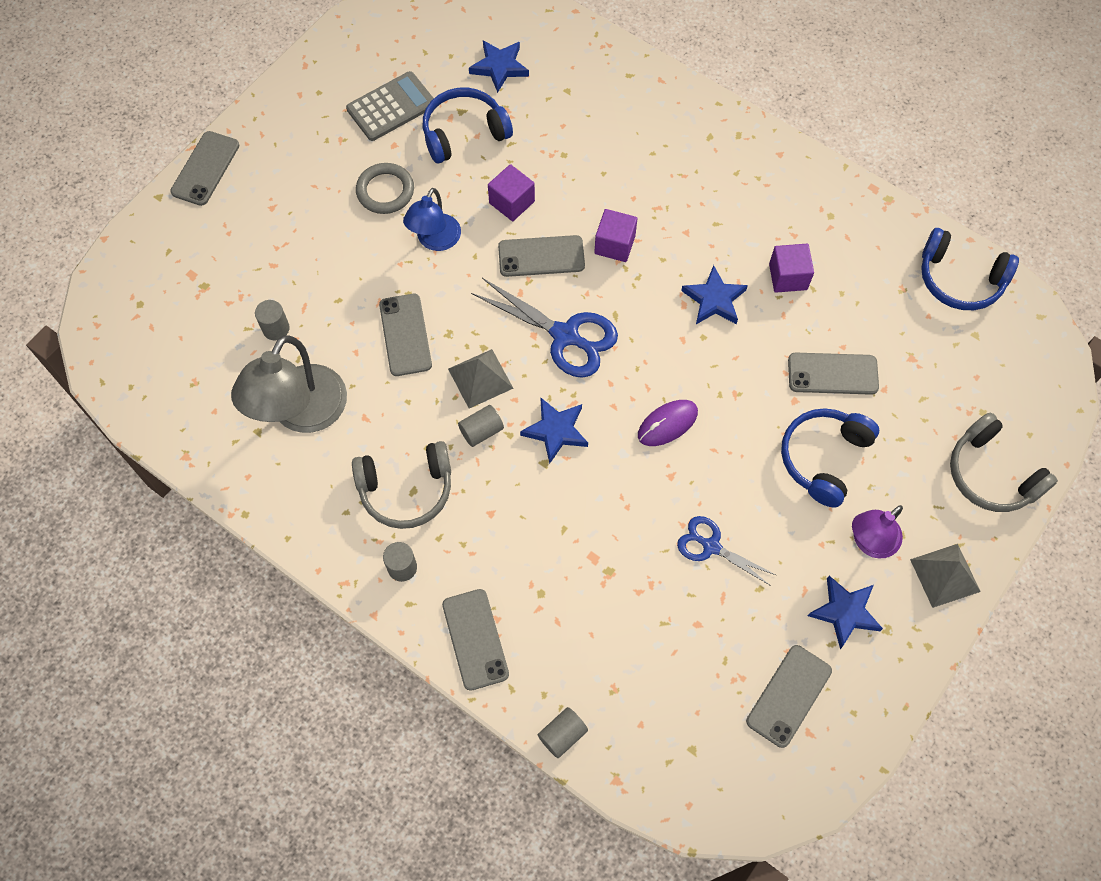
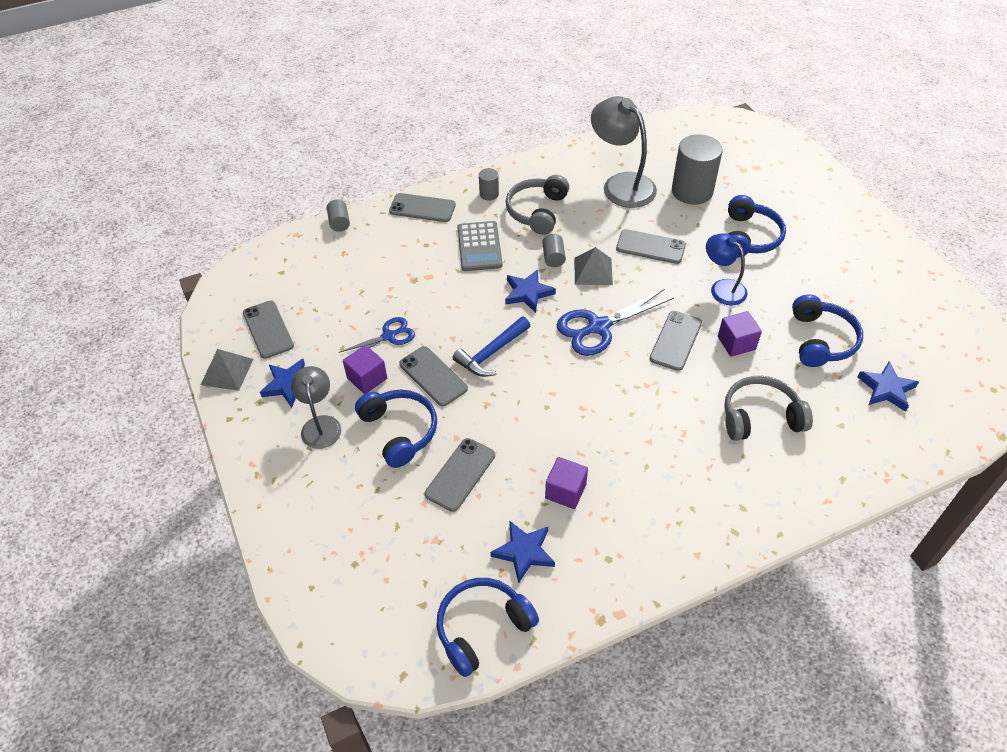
camera: 120 degrees right, 15 degrees down
(205, 168) = (846, 195): grey phone -> grey phone (433, 376)
(276, 328) = (692, 191): grey cylinder -> grey cylinder, size x2.13
(334, 242) = (749, 237): none -> blue headphones
(385, 191) = (782, 277): grey ring -> none
(391, 107) = (866, 306): grey calculator -> grey calculator (479, 247)
(614, 244) = (662, 389): purple cube -> purple cube (367, 378)
(667, 424) = (491, 353): purple mouse -> blue hammer
(714, 300) = (574, 429): blue star -> blue star (524, 552)
(869, 542) = (320, 424): purple lamp -> grey lamp
(945, 575) = (262, 457): grey pyramid -> grey pyramid (227, 372)
(991, 474) = (304, 536): grey headphones -> grey headphones (760, 417)

